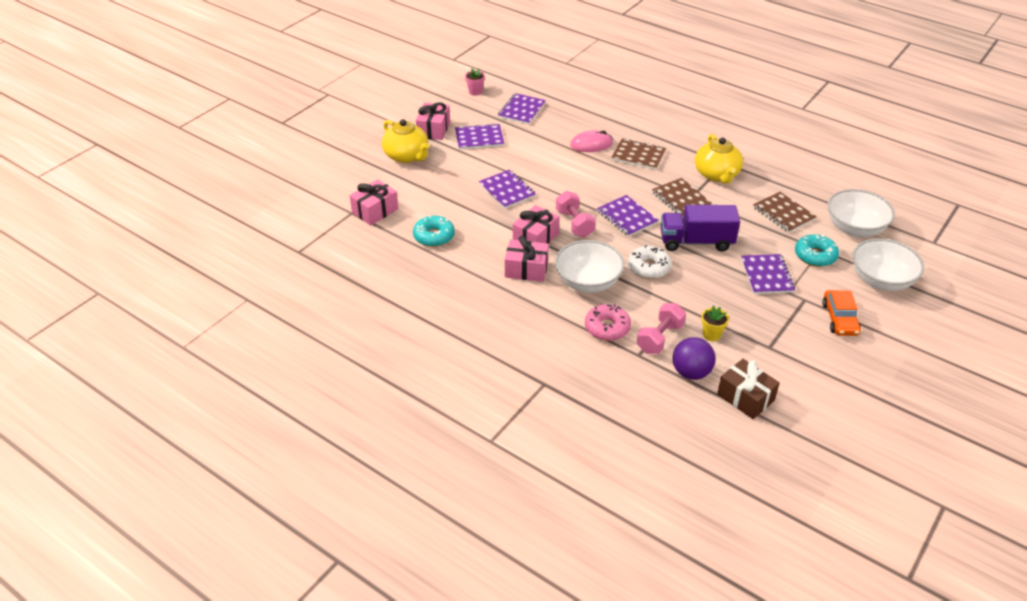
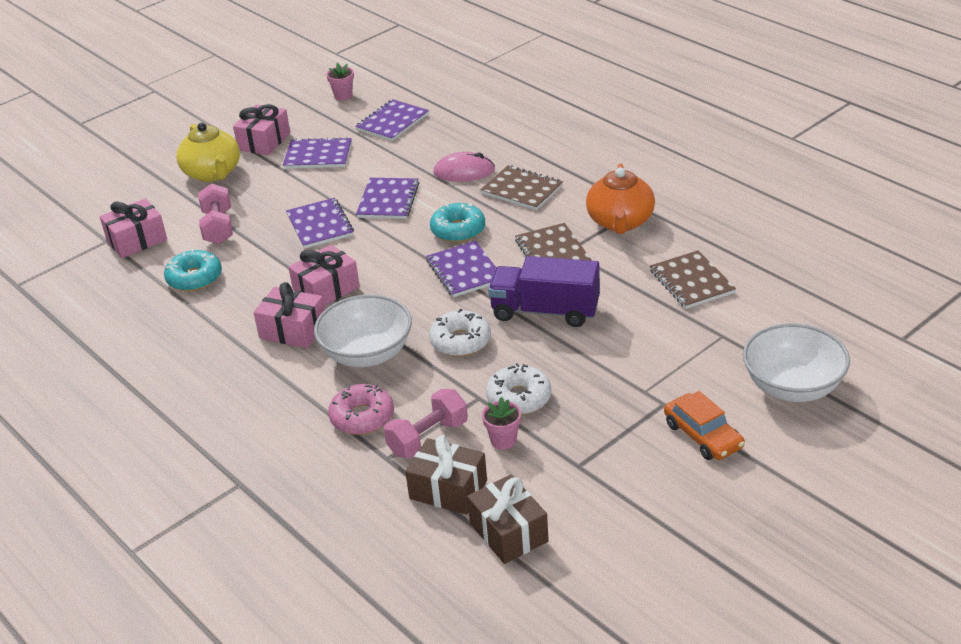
camera: 15 degrees right, 5 degrees down
(574, 224) = (388, 275): pink dumbbell -> pink dumbbell (218, 227)
(691, 372) = (448, 489): purple ball -> brown gift
(708, 304) = (519, 398): none -> white donut
(711, 335) = (503, 440): yellow flower pot -> pink flower pot
(717, 175) = (620, 222): yellow teapot -> orange teapot
(766, 275) = (624, 365): purple notebook -> purple notebook (388, 200)
(815, 256) = (709, 344): turquoise donut -> turquoise donut (458, 230)
(839, 319) = (703, 435): orange car -> orange car turned 45 degrees counterclockwise
(855, 228) = (789, 310): white bowl -> none

